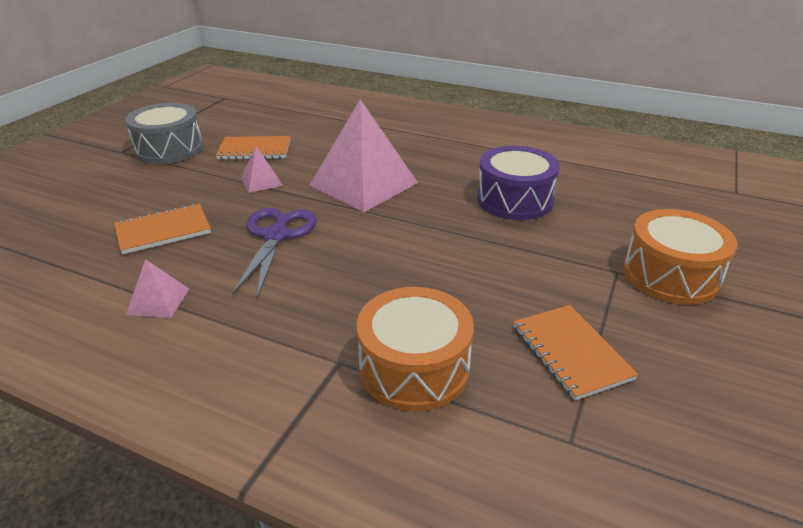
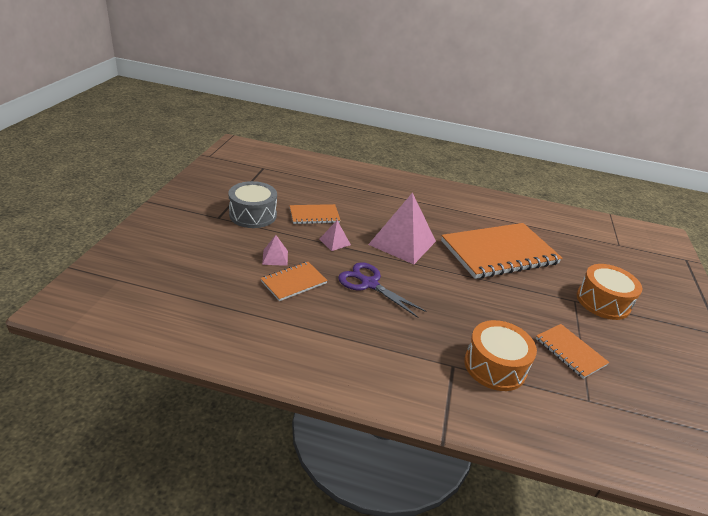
camera: 15 degrees left, 0 degrees up
(158, 301) = (324, 333): pink pyramid -> pink pyramid (275, 257)
(276, 236) = (369, 284): purple scissors -> purple scissors turned 45 degrees counterclockwise
(514, 200) = (499, 253): purple drum -> orange notebook

